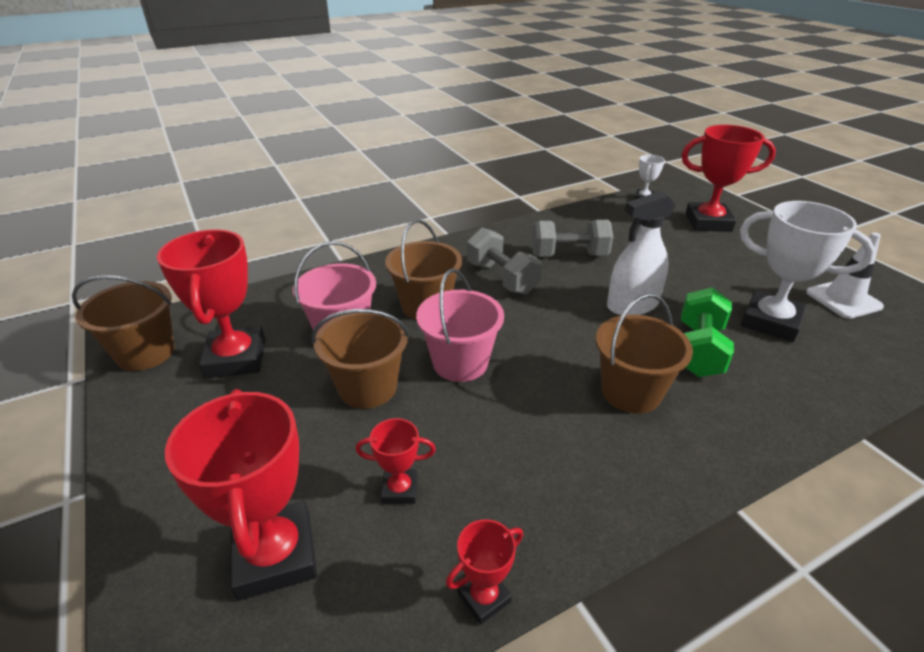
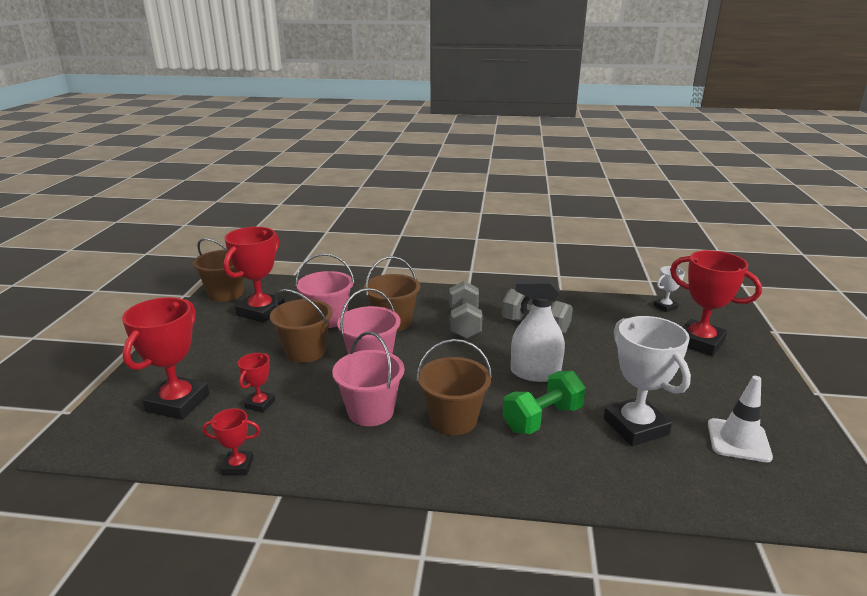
camera: 35 degrees right, 10 degrees down
(399, 490) = (260, 404): red trophy -> red trophy turned 75 degrees clockwise
(541, 427) = (370, 411): none -> pink bucket

